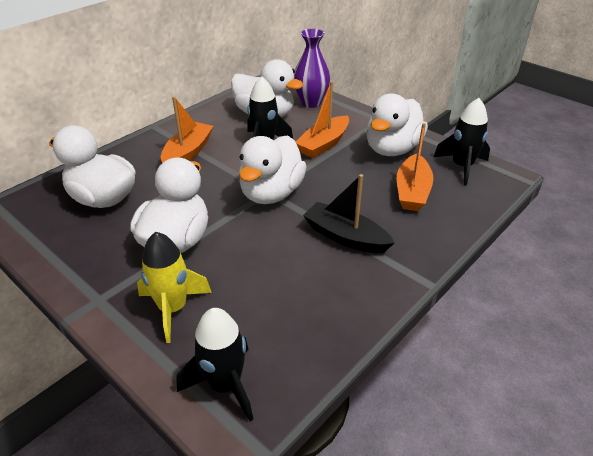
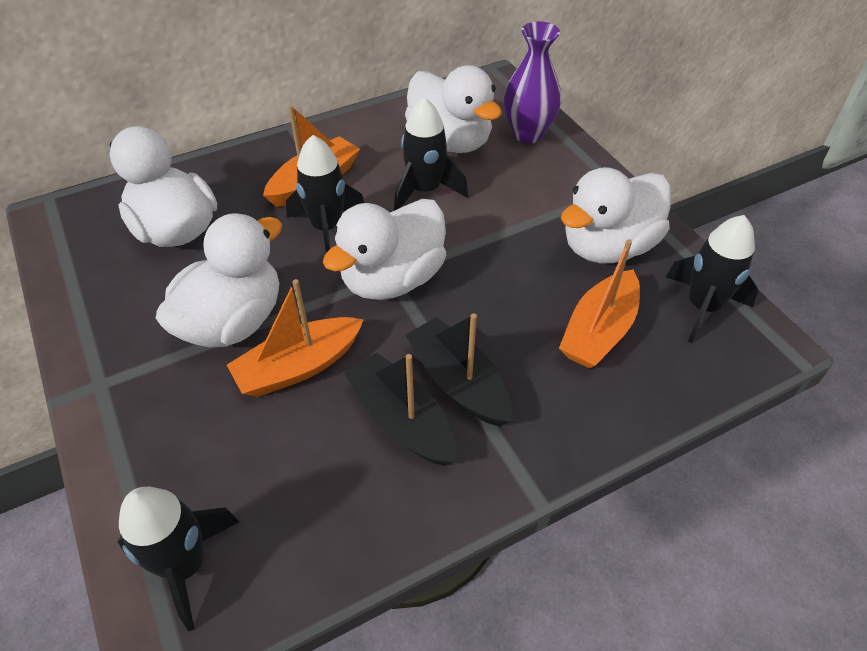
camera: 20 degrees right, 10 degrees up
(173, 308) = (179, 427): yellow rocket -> none
(212, 175) = (327, 228): none -> black rocket
(322, 265) = (402, 420): none -> black boat
(324, 144) = (509, 212): orange boat -> orange boat (299, 366)

